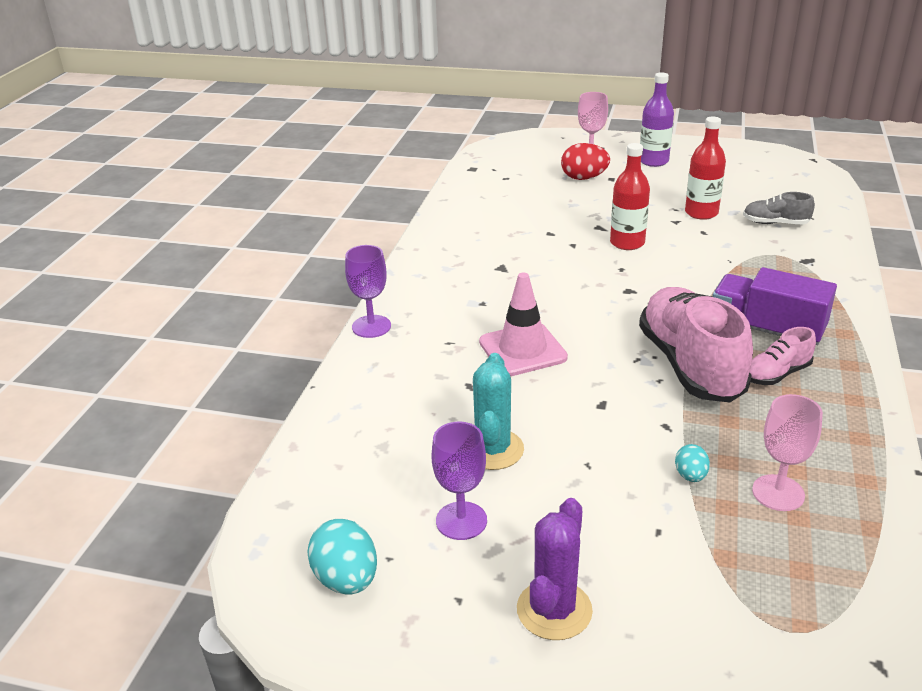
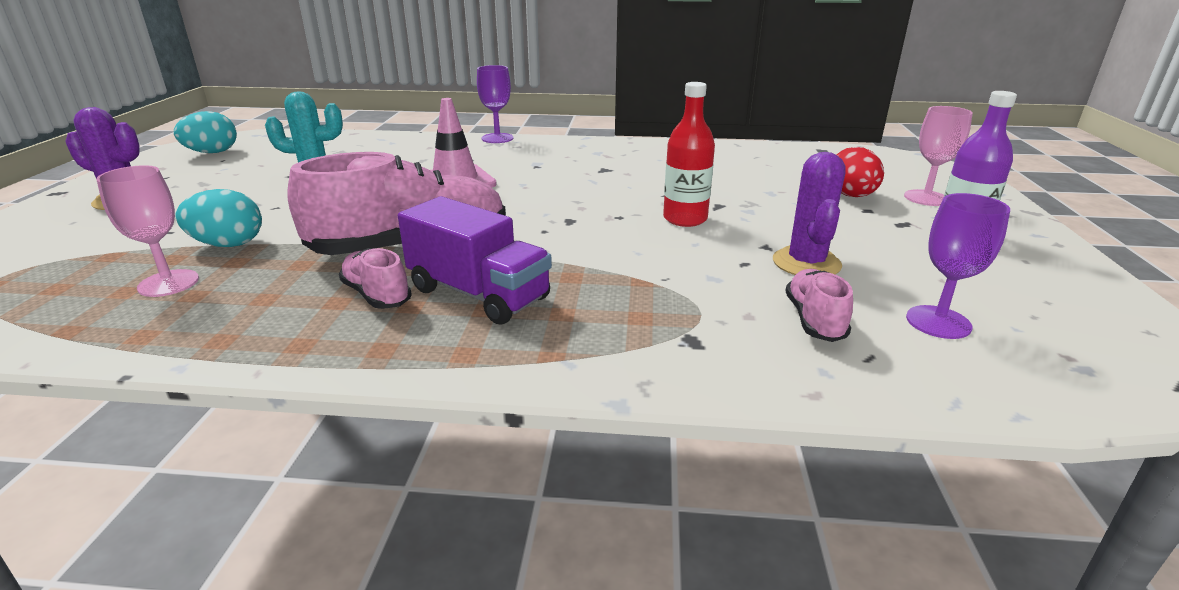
camera: 80 degrees right, 5 degrees down
(461, 521) = (241, 174): purple goblet -> purple goblet (938, 322)
(690, 476) = (228, 244): turquoise egg -> turquoise egg, size x1.76
(701, 213) = (806, 263): red bottle -> purple cactus
(766, 330) = (478, 294): purple truck -> purple truck turned 105 degrees clockwise
(775, 223) = (814, 320): grey shoe -> pink shoe

